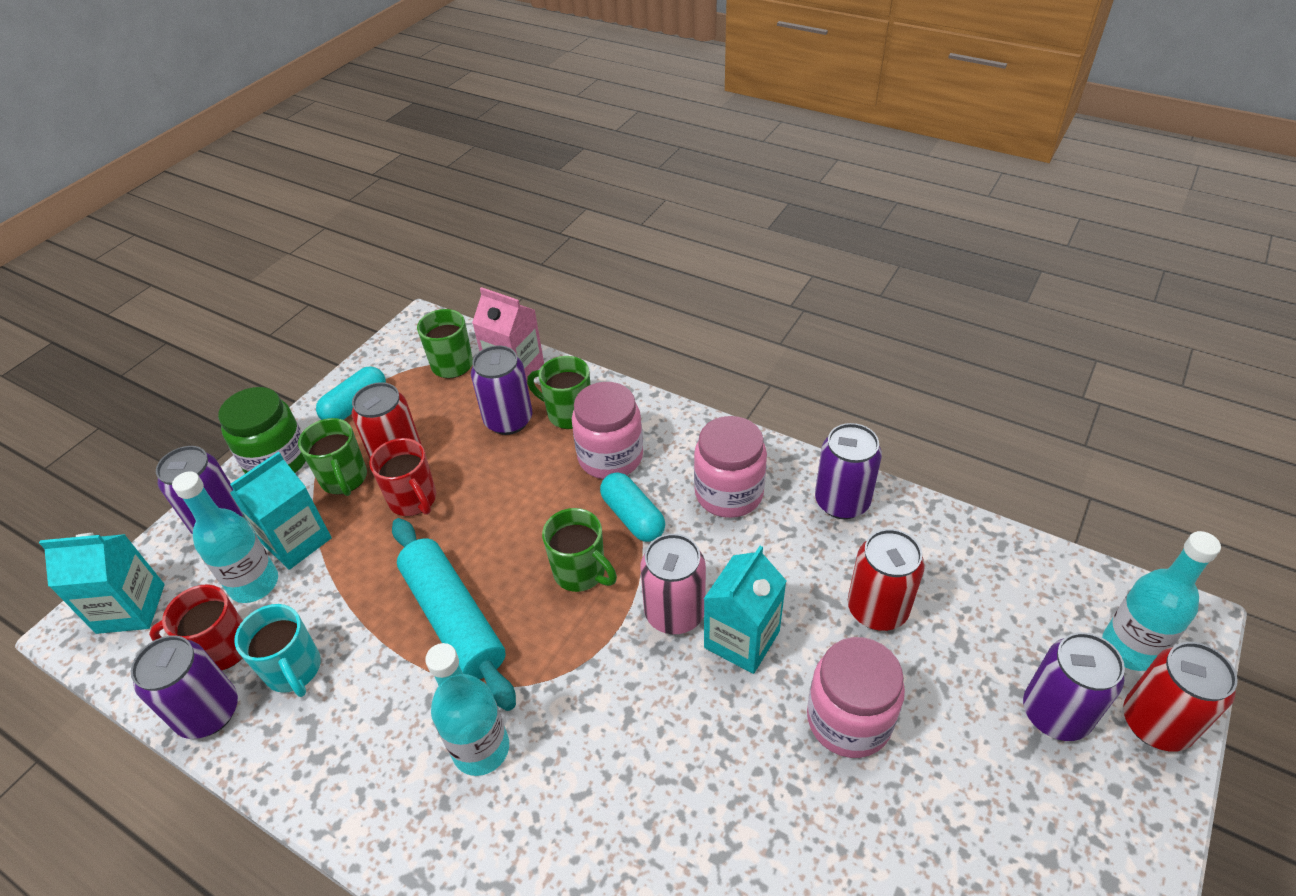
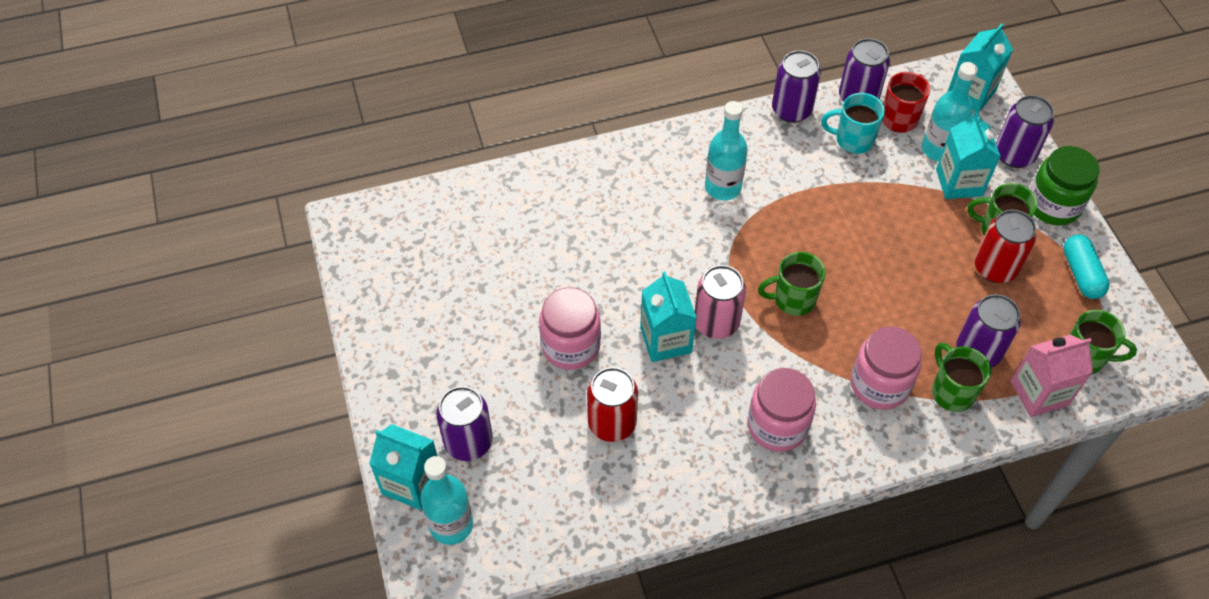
camera: 130 degrees right, 10 degrees up
(413, 500) = (941, 254): red mug -> none
(454, 619) = (819, 221): turquoise rolling pin -> none
(568, 413) = (951, 392): green mug -> green mug turned 90 degrees counterclockwise
(633, 517) = (811, 357): turquoise capsule -> none
(842, 502) = (703, 484): purple can -> purple can (791, 110)
(1155, 723) = (411, 483): red can -> turquoise carton

